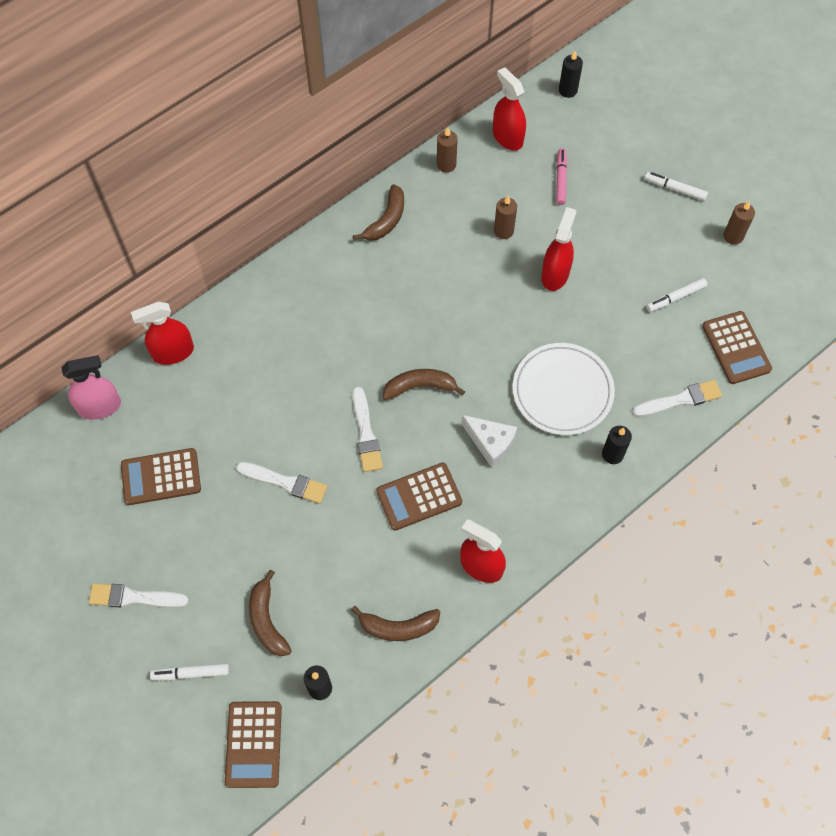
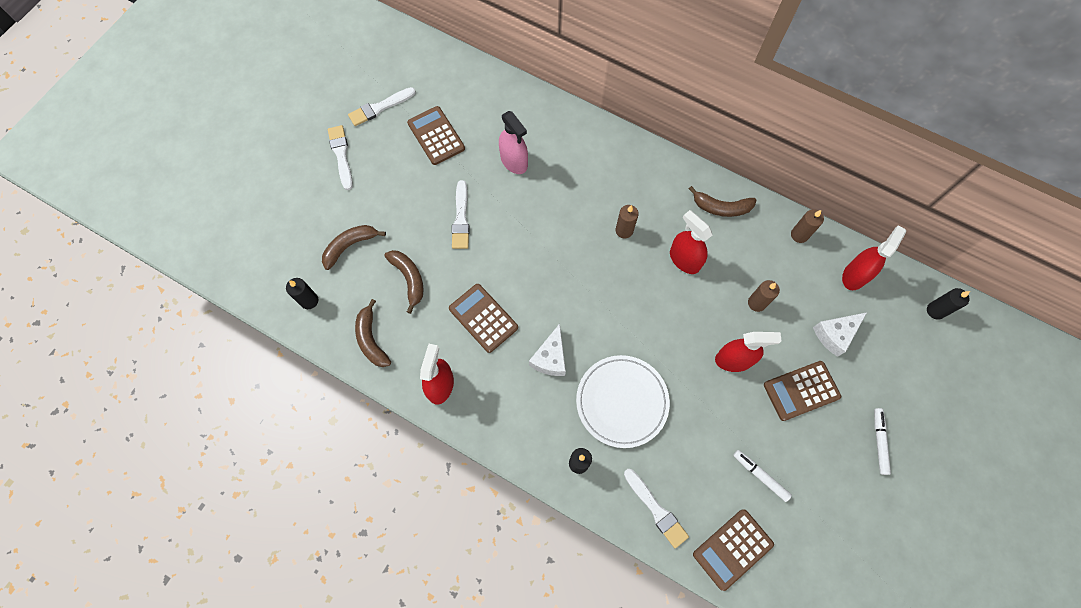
camera: 70 degrees right, 5 degrees up
(100, 407) = (475, 77): pink spray bottle -> pink spray bottle (514, 161)
(173, 352) = (537, 105): red spray bottle -> red spray bottle (684, 260)
(191, 673) = (297, 211): white marker -> none
(253, 744) = (257, 271): brown calculator -> brown calculator (801, 391)
(366, 434) = (522, 260): white brush -> white brush (380, 108)
(420, 387) = (579, 286): brown banana -> brown banana (409, 279)
(561, 179) = (835, 334): pink marker -> white cheese
(733, 236) = (854, 514): brown candle -> brown candle (624, 230)

